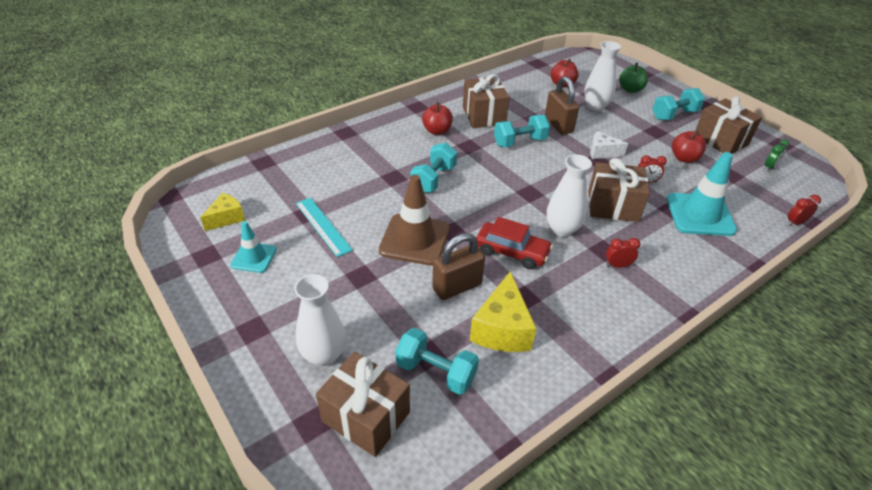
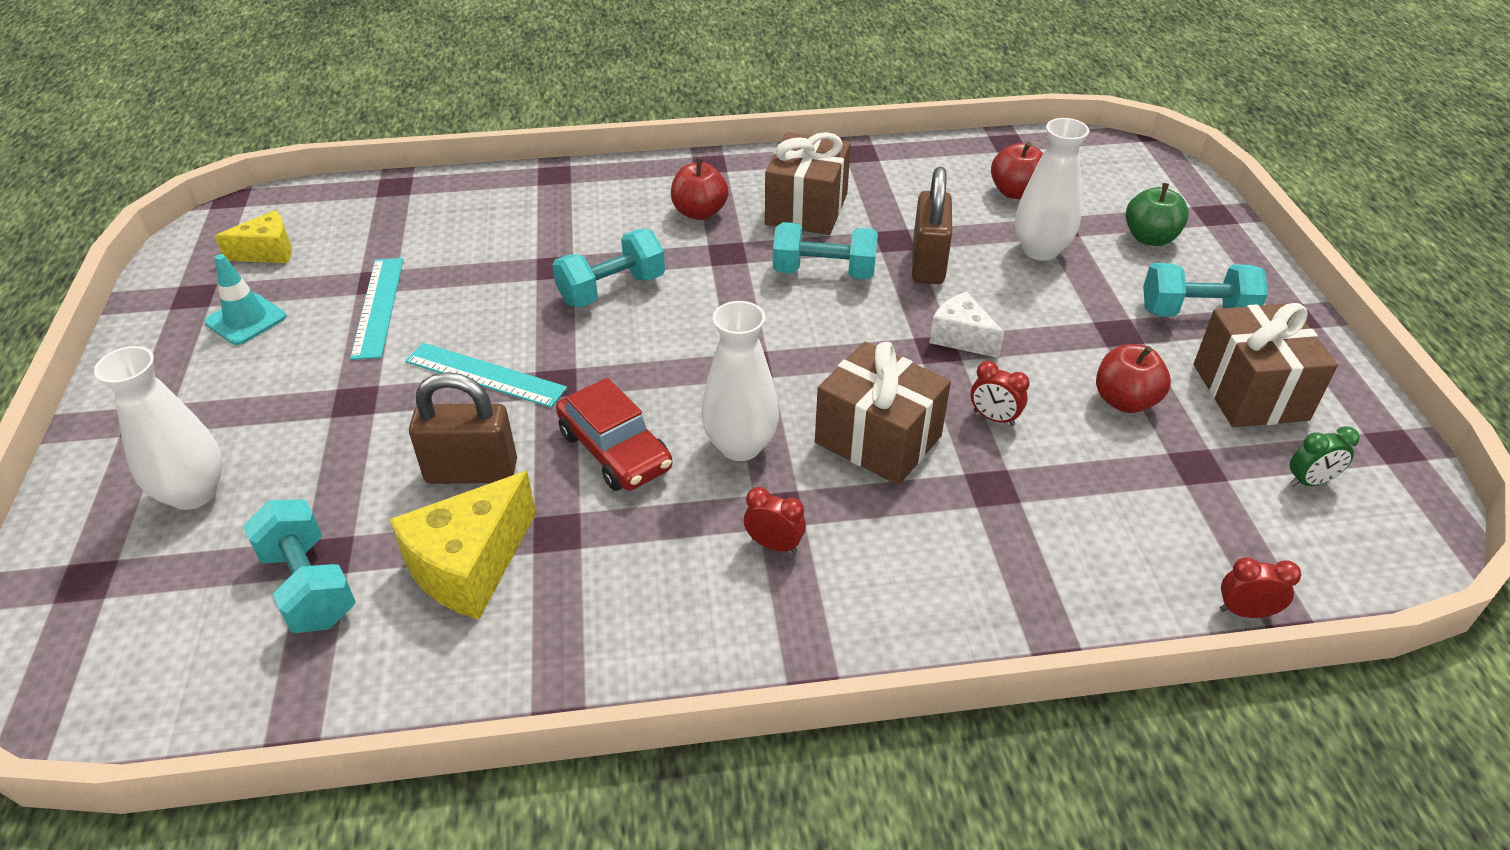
camera: 30 degrees right, 0 degrees up
(366, 417) = (156, 604): brown gift -> none
(415, 239) = (485, 374): brown traffic cone -> turquoise ruler
(700, 215) = (1040, 517): turquoise traffic cone -> none

